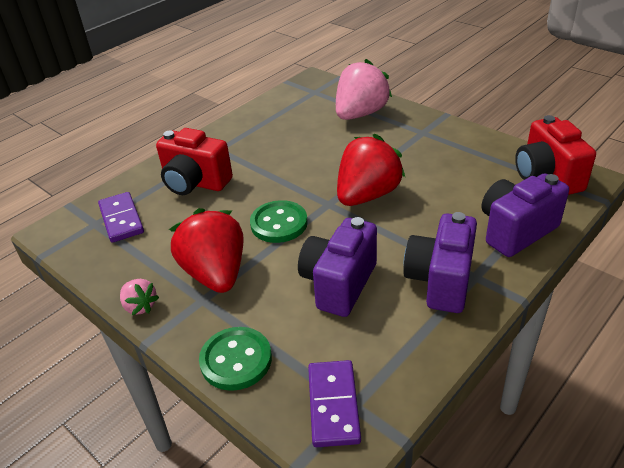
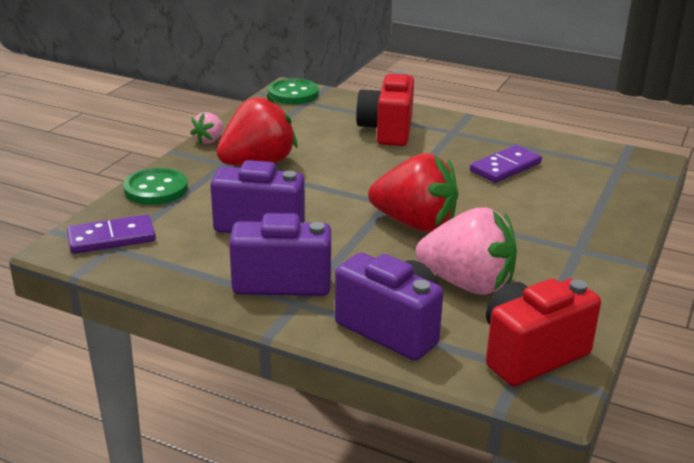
camera: 70 degrees right, 10 degrees down
(121, 219) = (316, 111): purple domino -> purple domino (505, 167)
(279, 223) = (341, 181): green button -> green button (293, 94)
(360, 114) = (589, 201): pink strawberry -> pink strawberry (467, 284)

